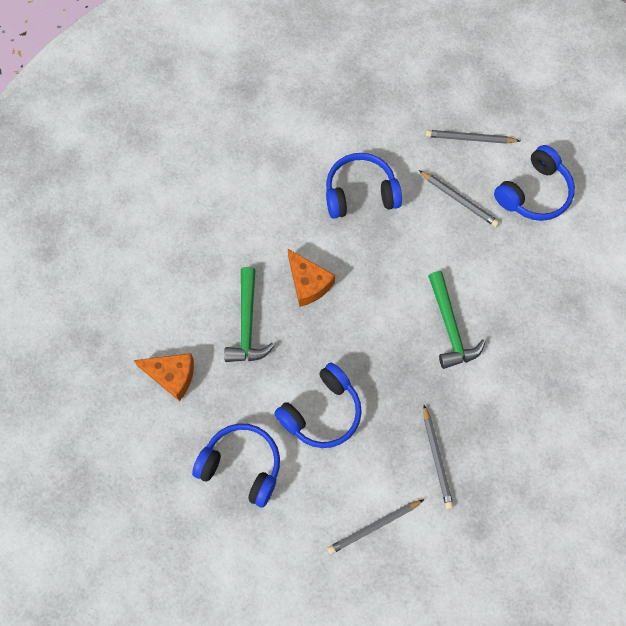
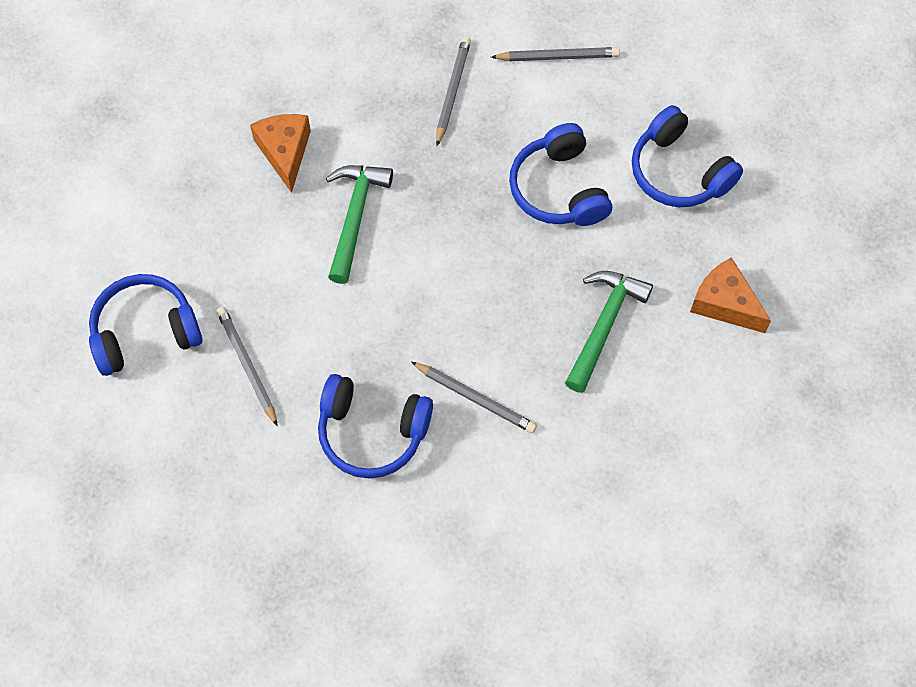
camera: 155 degrees left, 5 degrees down
(308, 283) = (502, 343): orange cheese -> orange cheese (285, 152)
(322, 412) = (558, 189): blue headphones -> blue headphones turned 90 degrees counterclockwise
(470, 138) = (179, 443): grey pencil -> grey pencil (475, 398)

